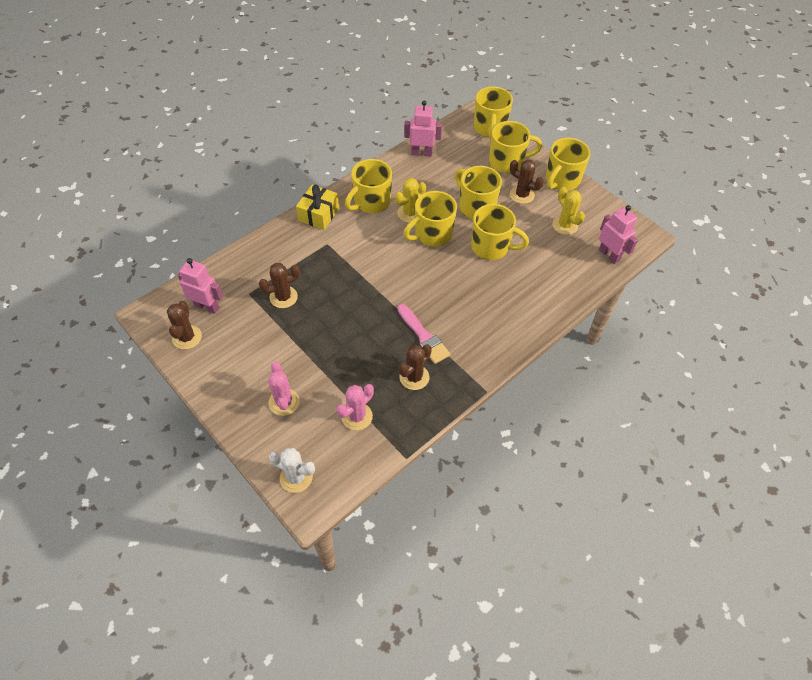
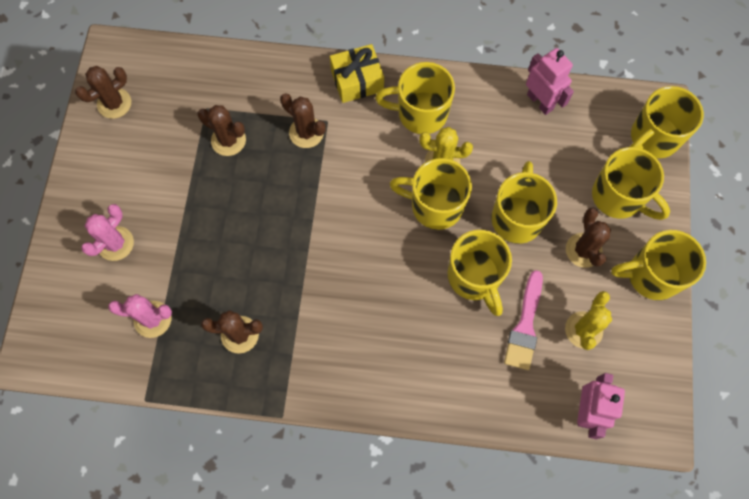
camera: 50 degrees right, 15 degrees up
(207, 306) = (160, 88): pink robot -> none
(296, 477) = (49, 321): white cactus -> none
(323, 258) = (306, 132): none -> brown cactus
(423, 336) = (295, 304): pink brush -> pink brush (525, 325)

